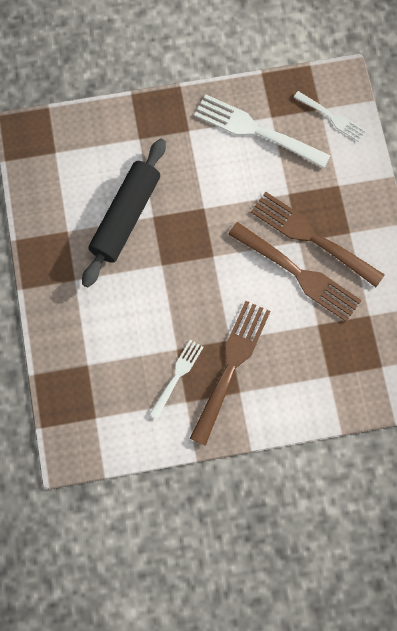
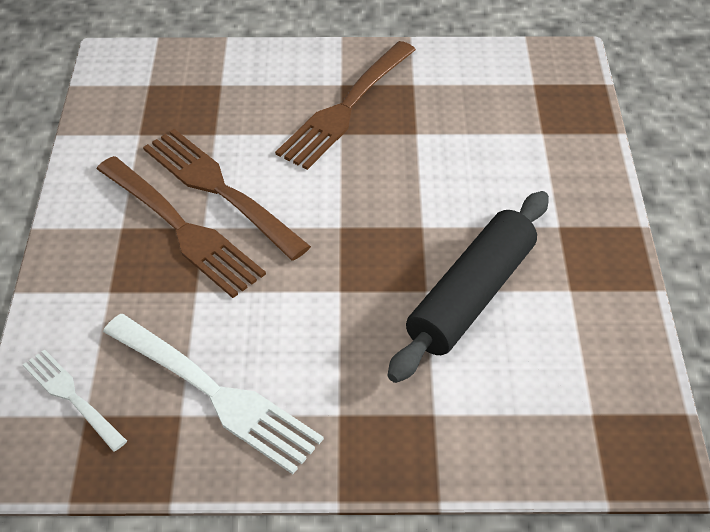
camera: 170 degrees left, 25 degrees down
(177, 376) = (420, 107): white fork -> none

